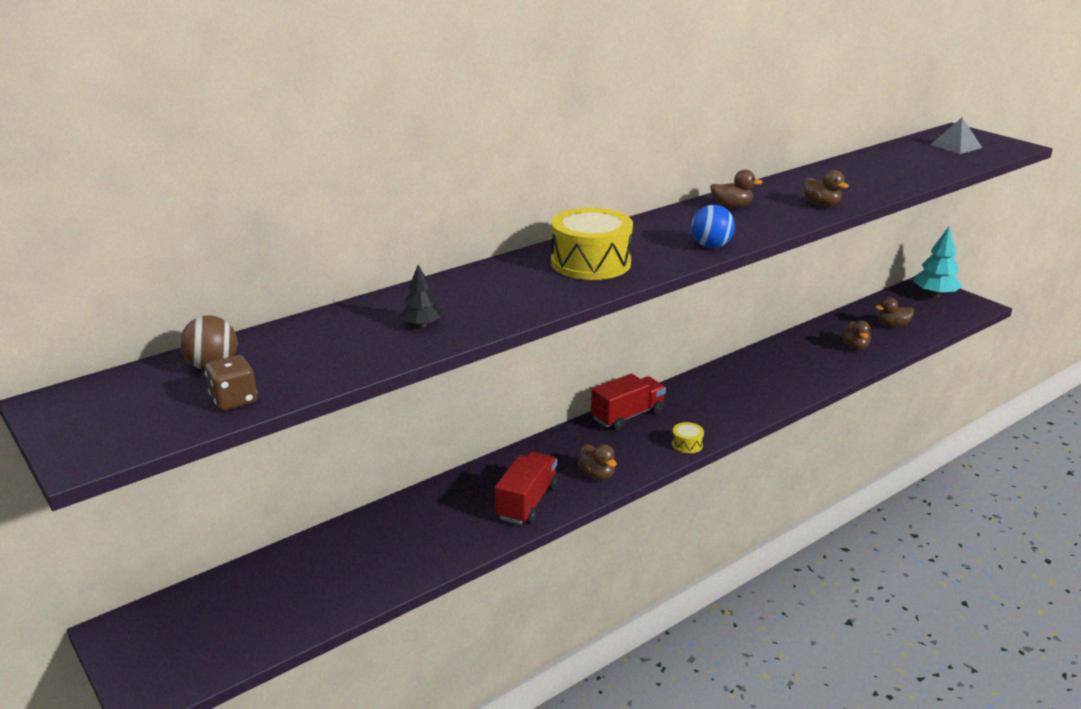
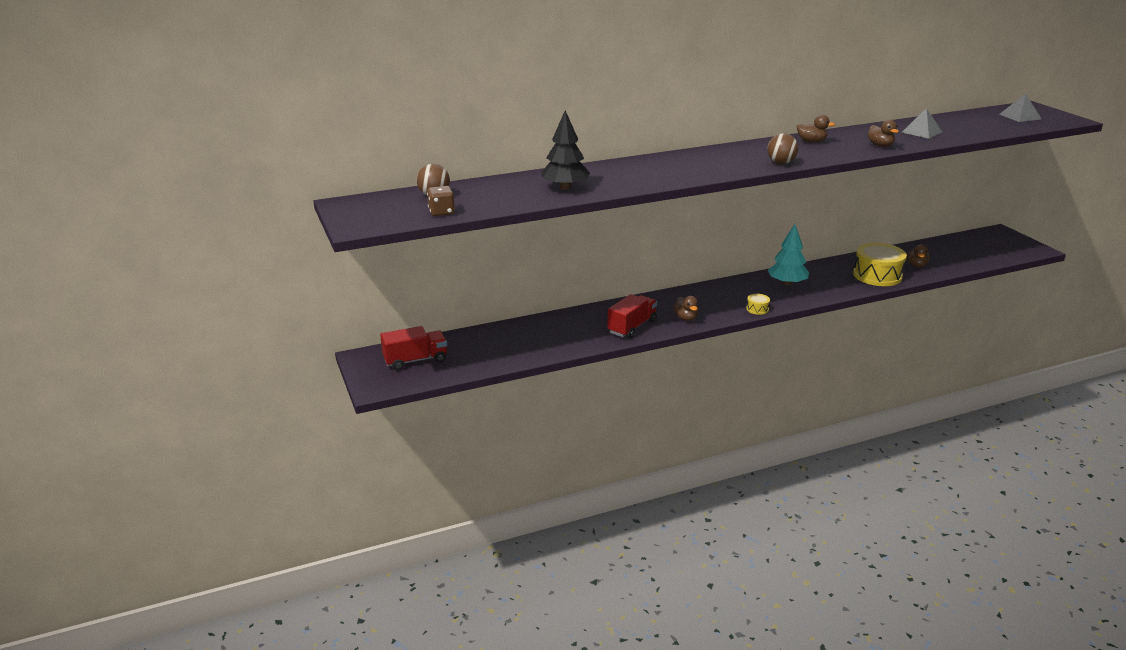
camera: 15 degrees right, 0 degrees up
(422, 325) = (565, 187): black tree -> black tree, size x1.85
(590, 263) = (691, 165): yellow drum -> yellow drum (877, 275)
(627, 416) = (722, 288): red truck -> red truck (415, 360)
(711, 246) = (781, 163): blue ball -> brown ball
(858, 179) = (922, 132): none -> grey pyramid
(892, 326) = (955, 255): brown duck -> none
(934, 294) = (1003, 238): turquoise tree -> turquoise tree (787, 283)

